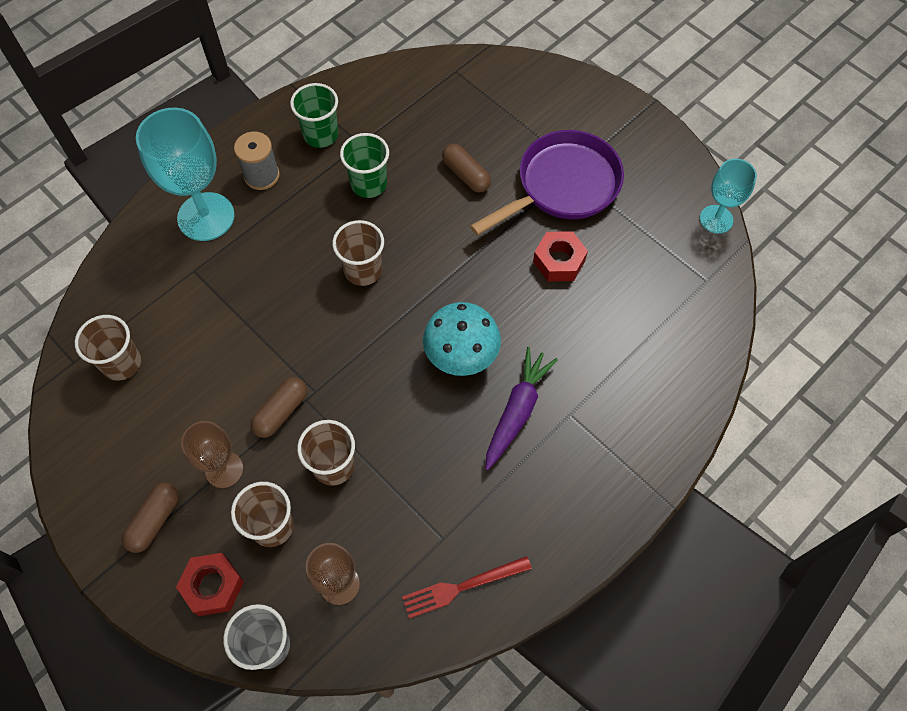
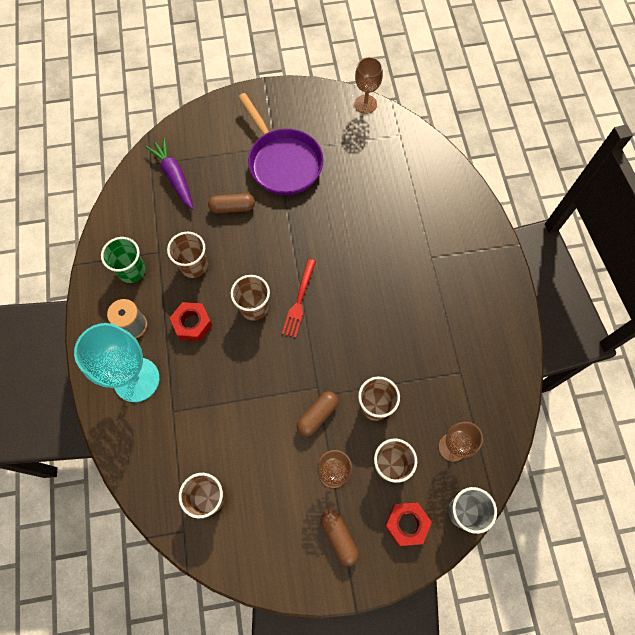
camera: 55 degrees left, 5 degrees up
(281, 412) = (317, 415): brown capsule -> brown capsule turned 60 degrees clockwise
(369, 184) = (194, 265): green cup -> brown cup
(461, 356) = (354, 290): turquoise mushroom -> none
(462, 586) = (495, 379): red fork -> red fork (299, 300)
(517, 411) = (410, 283): purple carrot -> purple carrot (174, 177)
(559, 261) = (331, 198): red nut -> red nut (192, 324)
(563, 186) = (283, 162): purple pan -> purple pan turned 150 degrees clockwise
(716, 219) = (365, 104): turquoise goblet -> brown goblet

